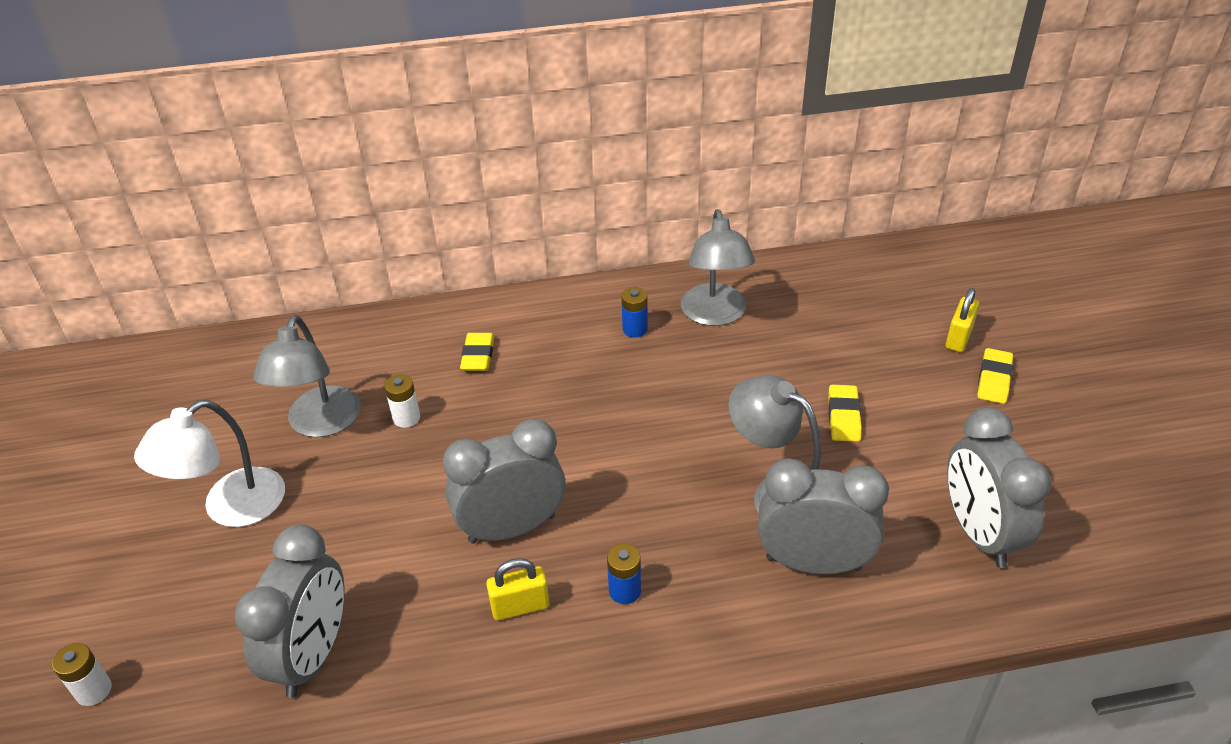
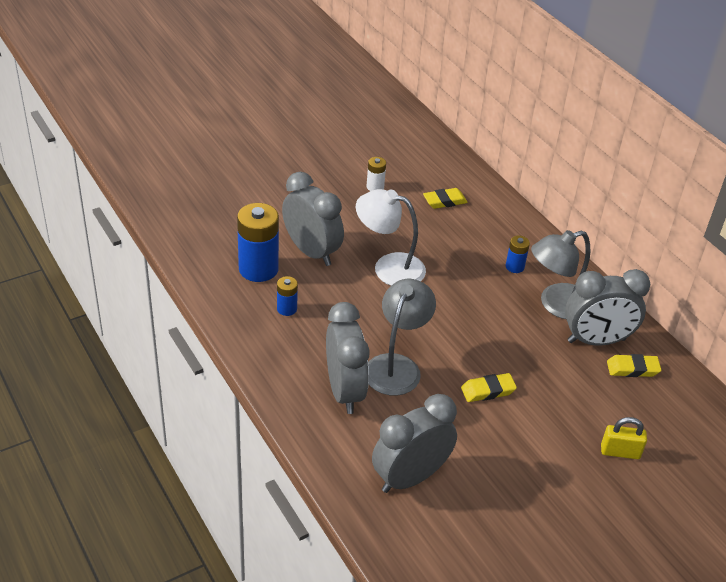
camera: 65 degrees right, 0 degrees up
(94, 690) = (155, 142): white battery -> none
(230, 508) = (277, 144): white lamp -> white lamp (389, 267)
(313, 655) = (199, 203): grey clock -> grey clock (596, 340)
(320, 424) = (352, 155): grey lamp -> none
(520, 606) = (258, 269): yellow padlock -> blue battery
(994, 380) = (581, 478): yellow eraser -> yellow eraser (632, 369)

